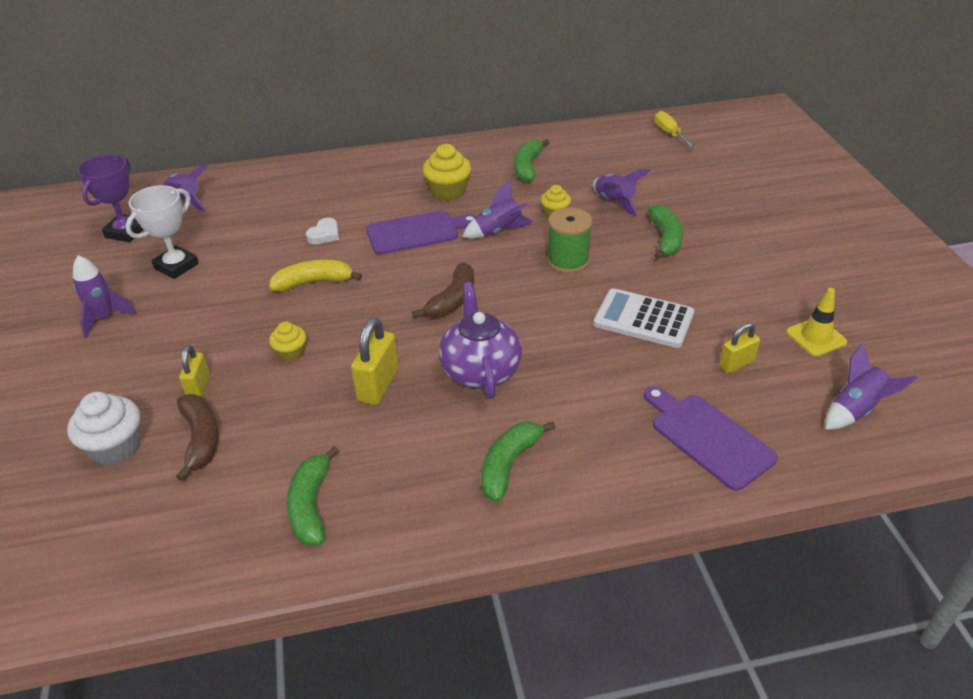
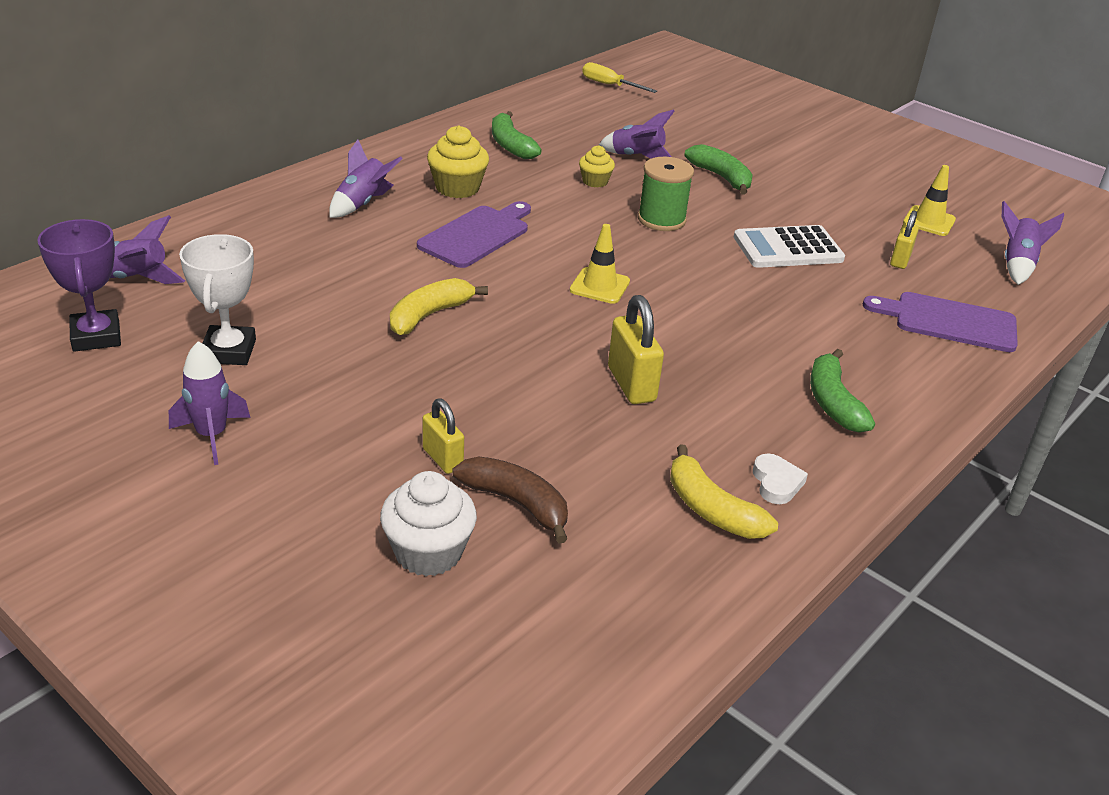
camera: 40 degrees left, 5 degrees down
(291, 353) = (500, 389): yellow cupcake -> none
(311, 506) = (712, 509): green banana -> yellow banana
(324, 234) = (374, 266): white heart -> white heart (776, 483)
(452, 300) = (599, 286): brown banana -> yellow traffic cone
(480, 370) = (708, 337): purple teapot -> none
(498, 231) = (561, 212): purple rocket -> purple rocket (362, 204)

